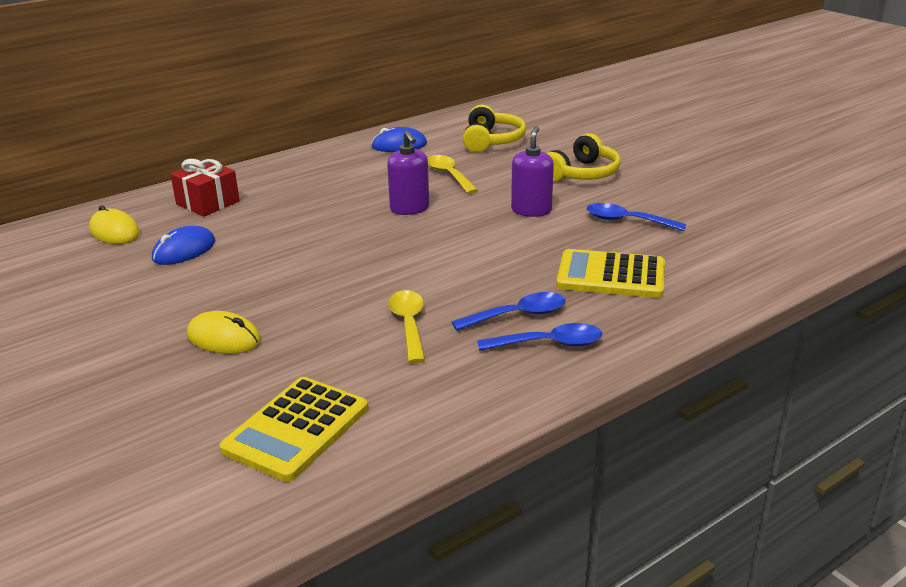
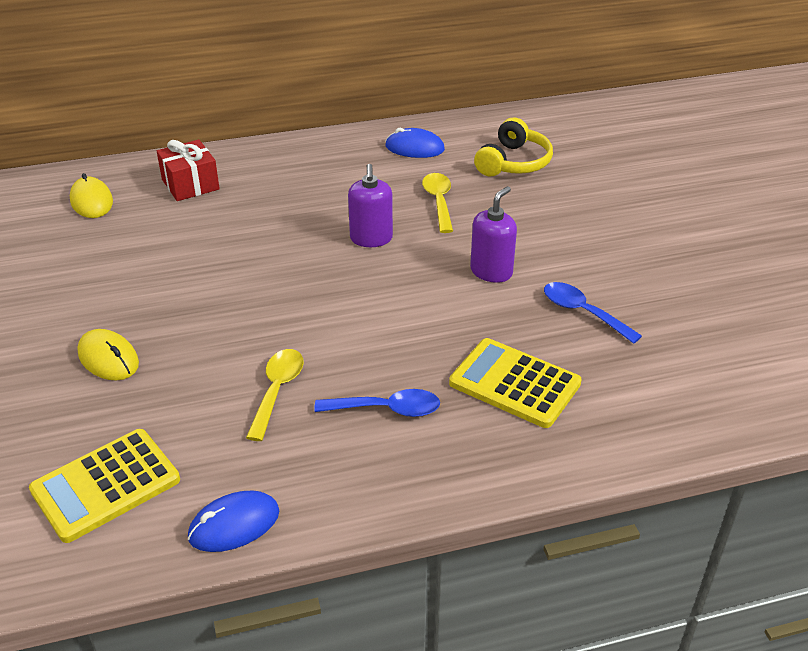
camera: 20 degrees right, 10 degrees up
(184, 250) = (136, 240): blue mouse -> blue mouse (234, 524)
(549, 344) = (393, 455): blue spoon -> none
(582, 174) = (579, 233): yellow headphones -> none

